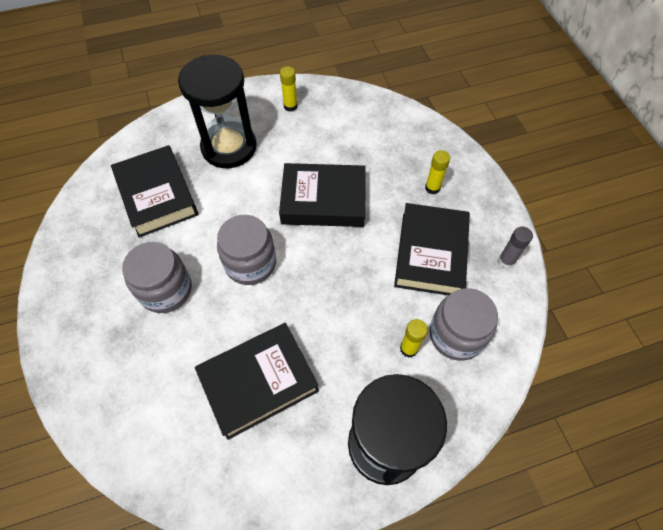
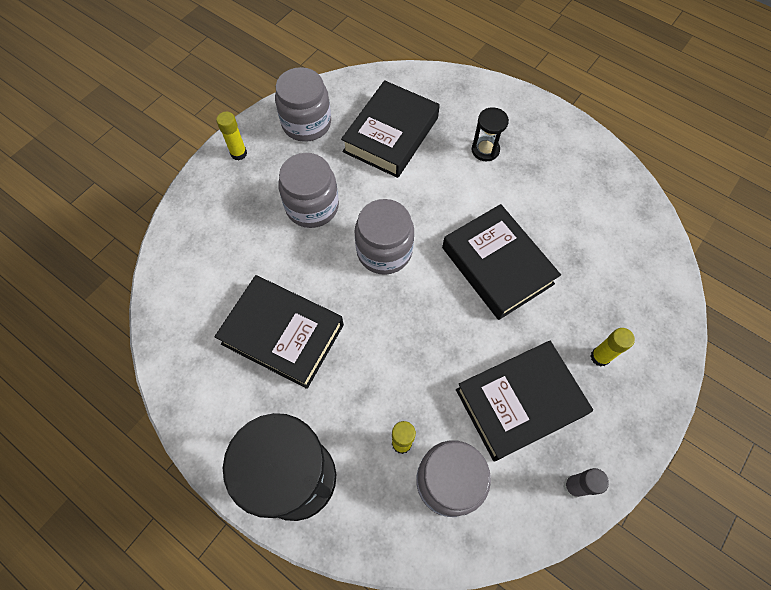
camera: 55 degrees right, 5 degrees up
(85, 246) = (306, 123): none -> grey jar
(229, 147) = (485, 150): black hourglass -> black hourglass, size x0.46
(290, 106) = (577, 165): yellow glue stick -> yellow glue stick (238, 153)

